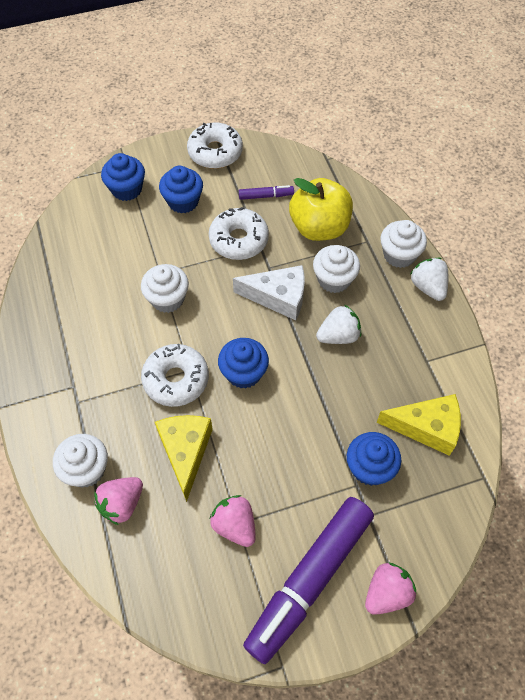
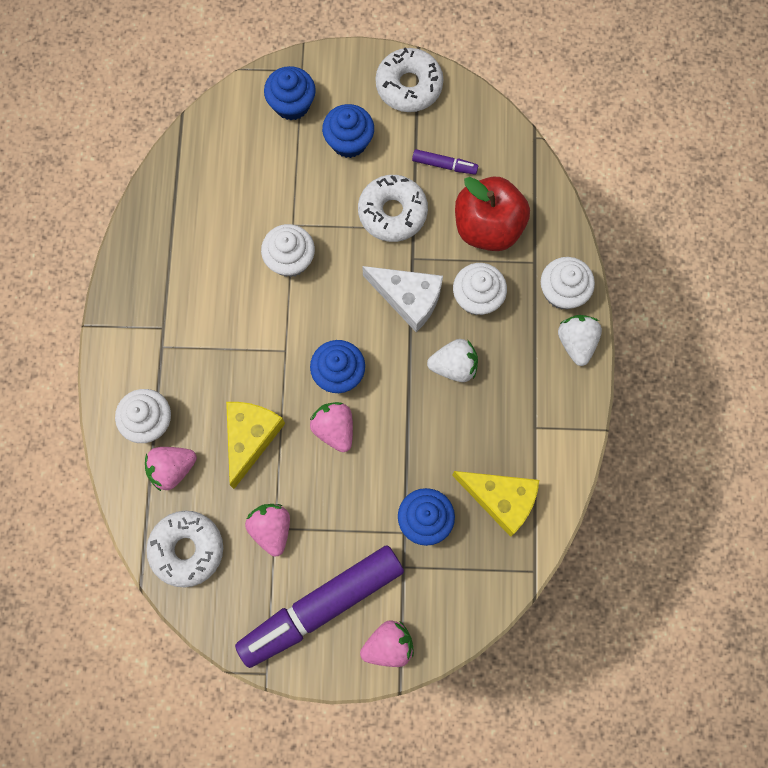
camera: 20 degrees right, 15 degrees up
(176, 379) = (267, 357): white donut -> white donut (187, 549)
(258, 419) = (334, 429): none -> pink strawberry
(319, 227) = (488, 227): yellow apple -> red apple

